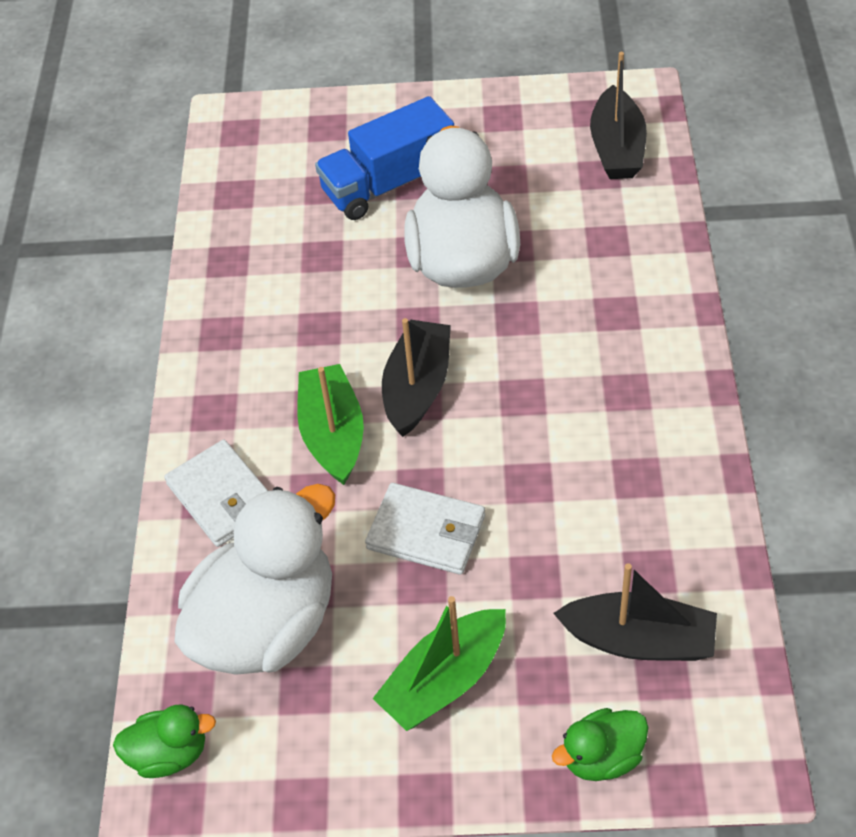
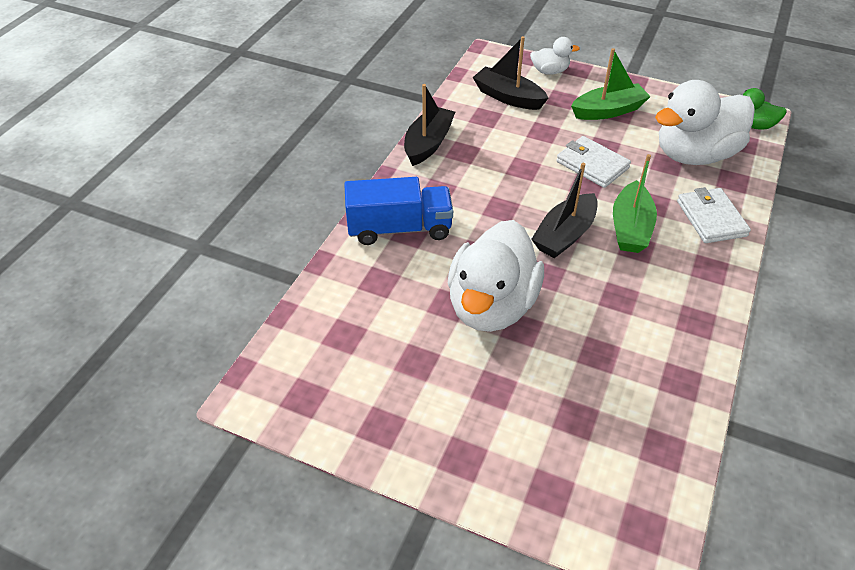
camera: 160 degrees left, 5 degrees down
(388, 184) = (517, 398): blue truck -> blue truck (399, 229)
(602, 757) = (550, 71): green duck -> white duck
(617, 148) = (313, 351): black boat -> black boat (428, 143)

